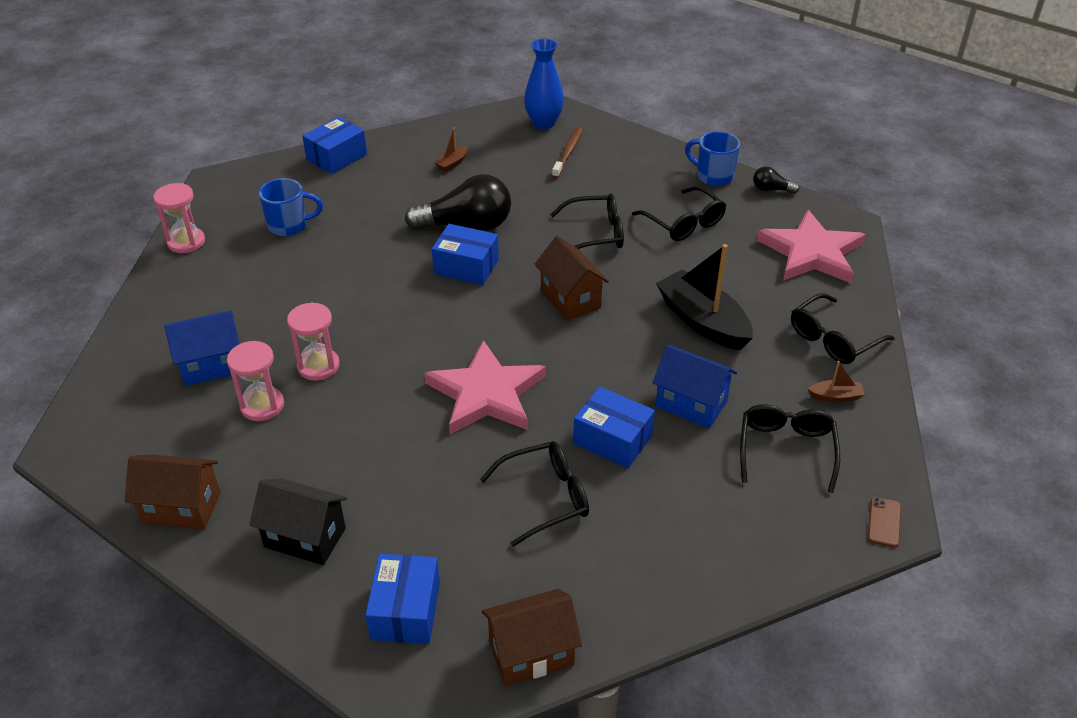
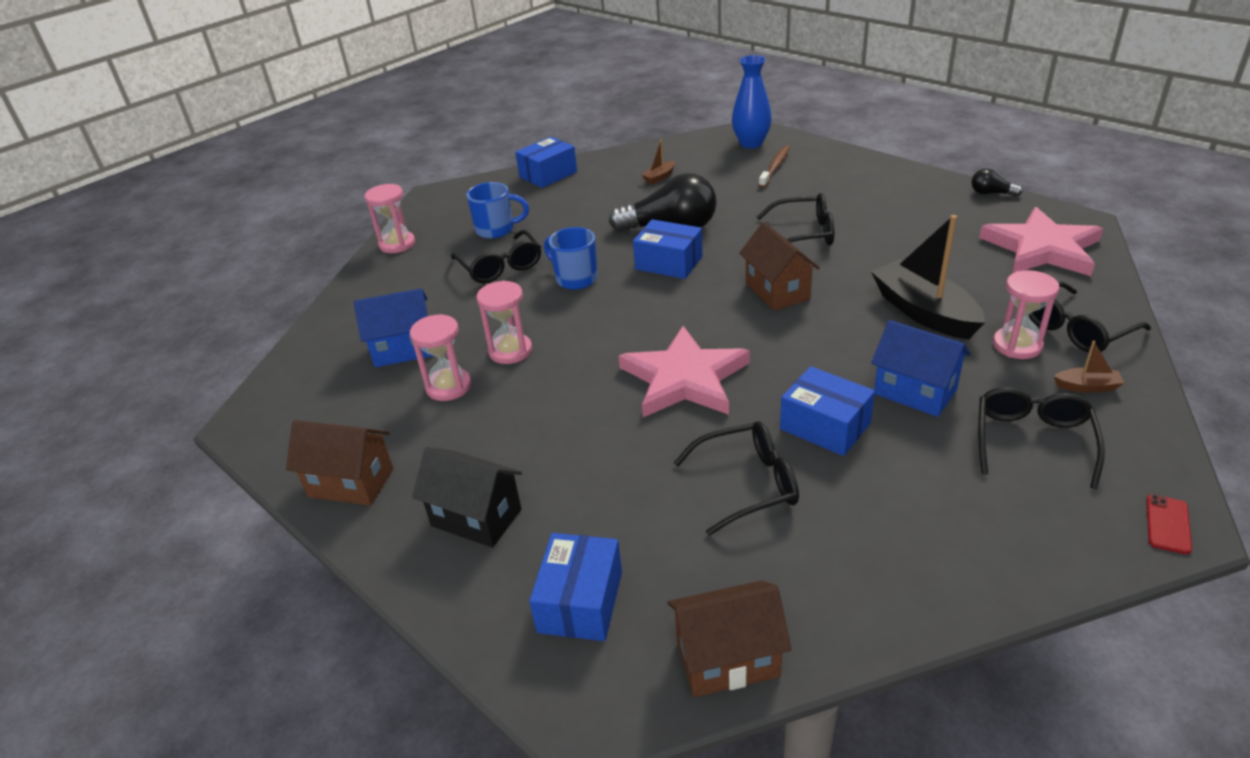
camera: 10 degrees right, 5 degrees down
(684, 223) = (898, 223): black glasses -> black glasses (500, 266)
(713, 176) = (927, 183): blue mug -> blue mug (575, 278)
(781, 356) = (1017, 345): none -> pink hourglass
(884, 522) = (1168, 524): brown phone -> red phone

